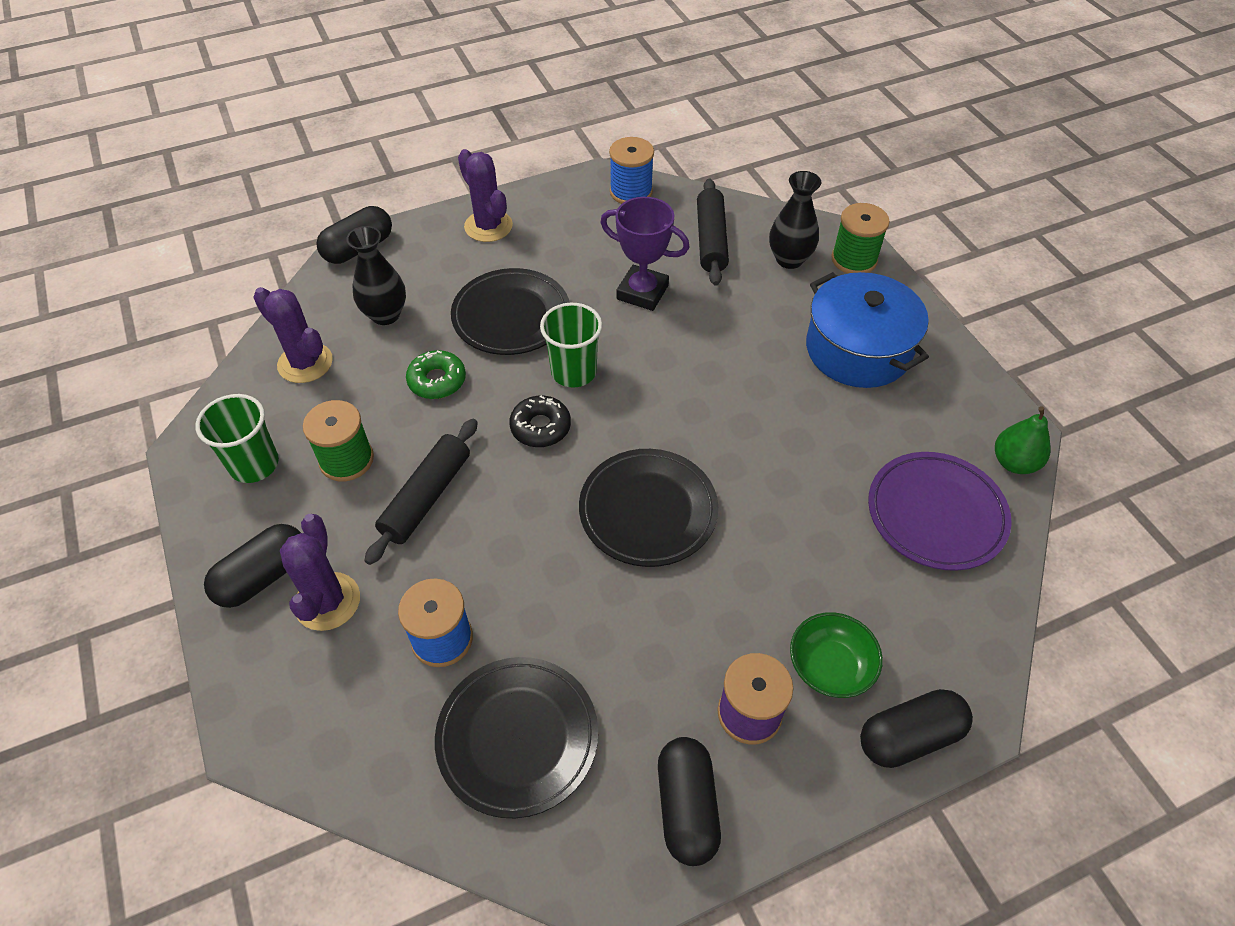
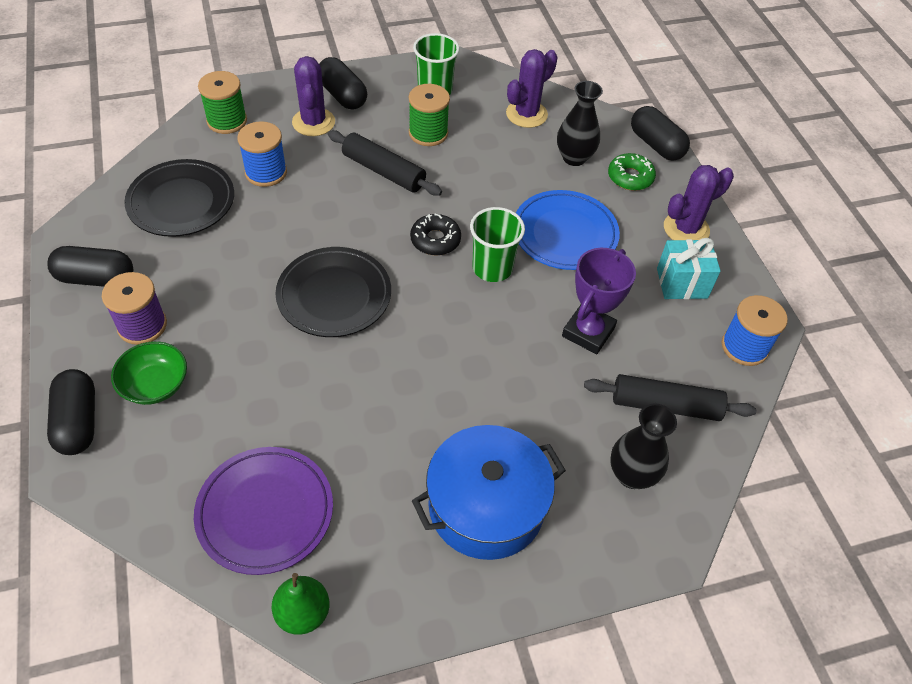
camera: 95 degrees right, 0 degrees up
(327, 601) = (313, 122): purple cactus -> purple cactus turned 75 degrees clockwise
(437, 380) = (496, 183): green donut -> green donut (630, 177)
(511, 316) = (564, 234): black plate -> blue plate
(563, 229) = (682, 283): none -> turquoise gift
(854, 259) = (629, 544): green spool -> green spool (227, 121)

